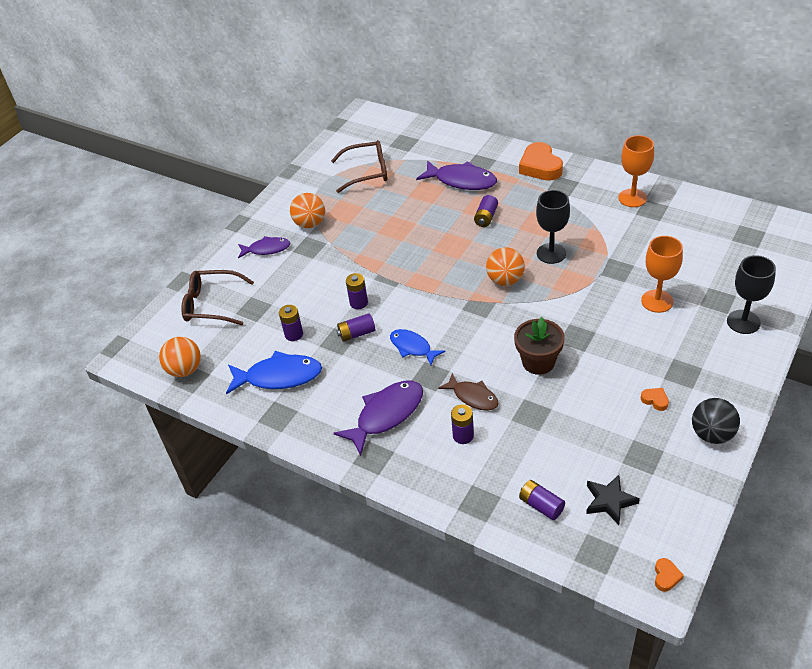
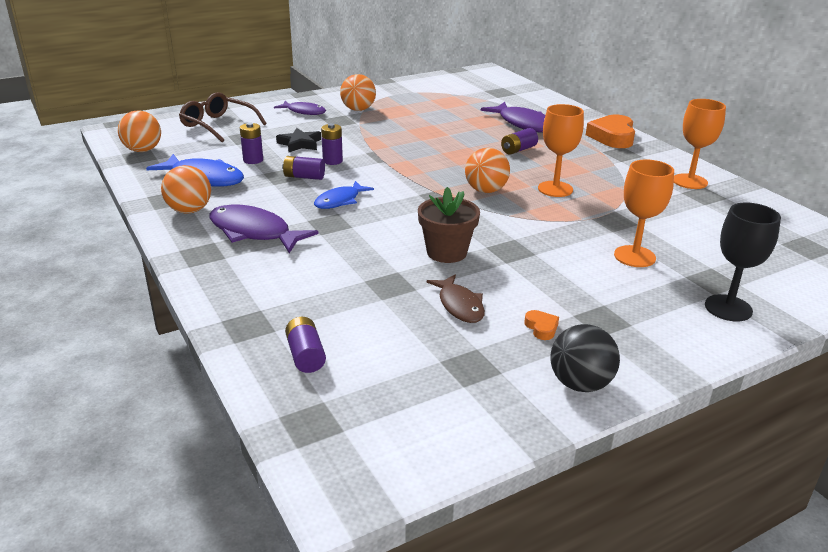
camera: 25 degrees right, 15 degrees down
(311, 419) = (189, 210): none -> orange ball
(366, 172) = (445, 98): brown glasses -> none
(386, 415) = (254, 232): purple fish -> purple fish turned 135 degrees counterclockwise
(412, 347) = (340, 201): blue fish -> blue fish turned 120 degrees counterclockwise
(463, 436) = (302, 273): purple battery -> none
(473, 397) = (349, 251): brown fish -> brown fish (459, 305)
(551, 253) = (555, 189): black goblet -> orange goblet
(609, 501) = (384, 386): black star -> black star (300, 144)
(666, 576) = (364, 487): orange heart -> none

